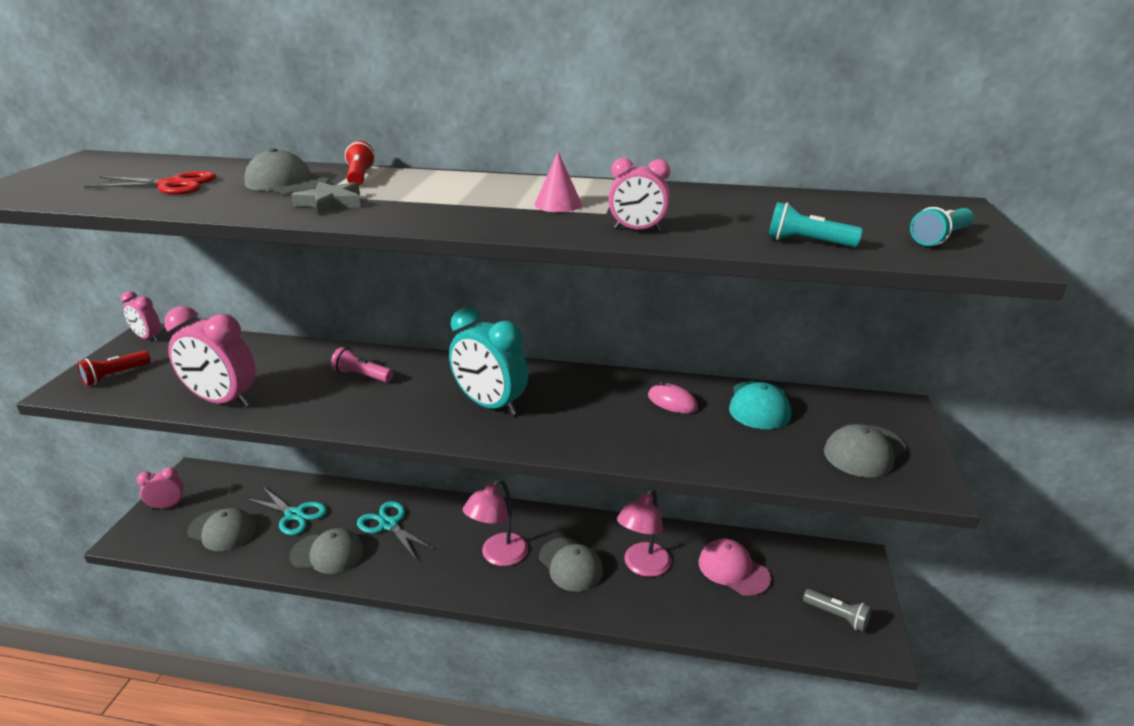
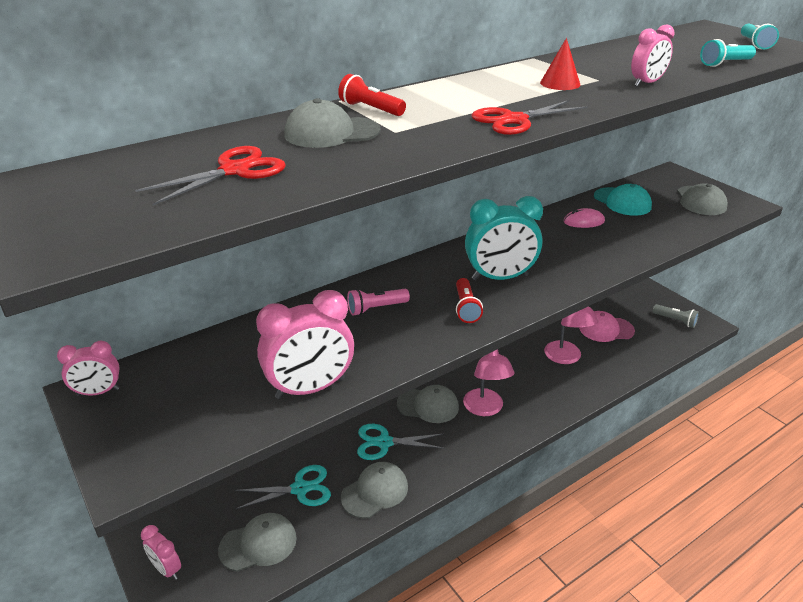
camera: 45 degrees left, 5 degrees up
(115, 375) = (150, 437): red flashlight -> red flashlight (466, 308)
(167, 506) = (166, 569): pink clock -> pink clock turned 75 degrees counterclockwise
(330, 203) = (426, 133): grey star -> none
(414, 216) = (514, 120): none -> red scissors
(558, 204) = (560, 83): pink cone -> red cone
(570, 565) = (531, 384): grey cap -> grey cap (428, 405)
(837, 616) = (675, 320): grey flashlight -> grey flashlight turned 45 degrees clockwise

